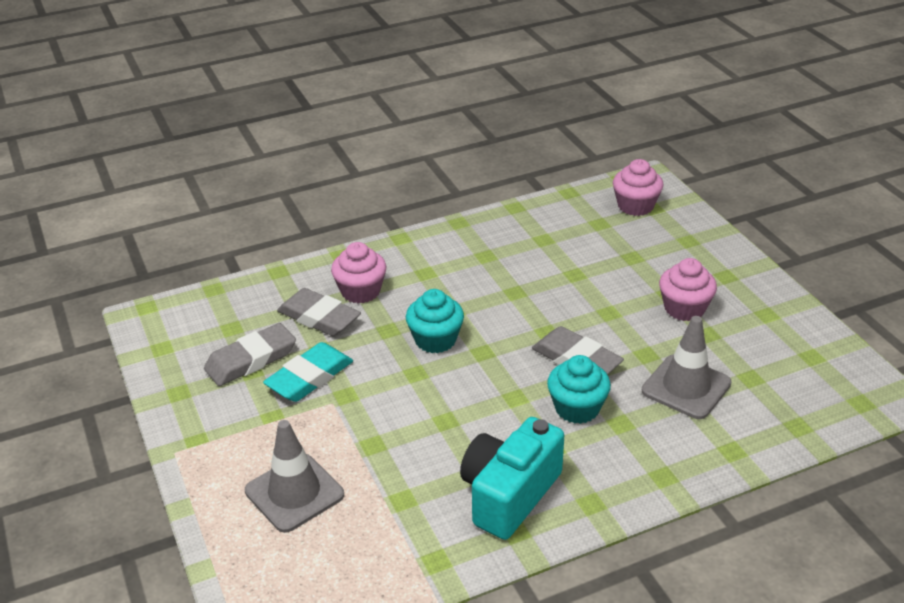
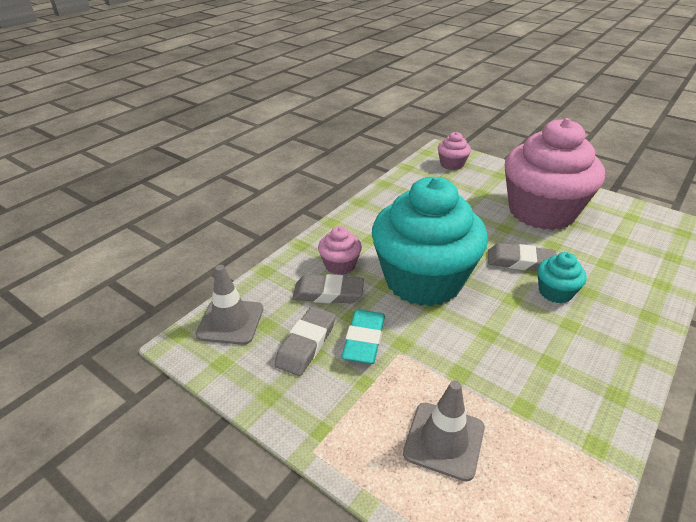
camera: 30 degrees left, 0 degrees up
(435, 340) = (423, 280): turquoise cupcake -> turquoise cupcake, size x2.43
(509, 494) = (584, 369): turquoise camera -> none
(684, 308) = (541, 212): pink cupcake -> pink cupcake, size x2.43
(686, 387) = (595, 256): grey traffic cone -> grey traffic cone (230, 321)

